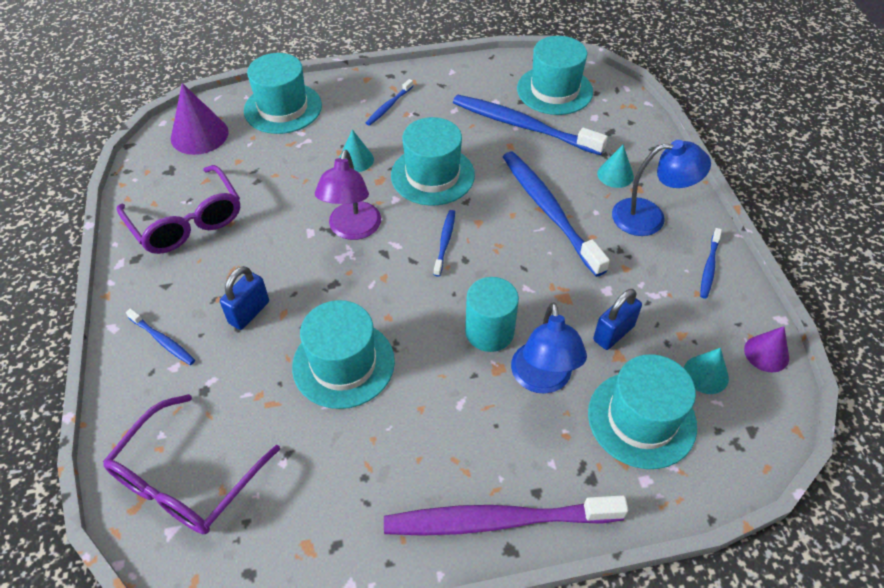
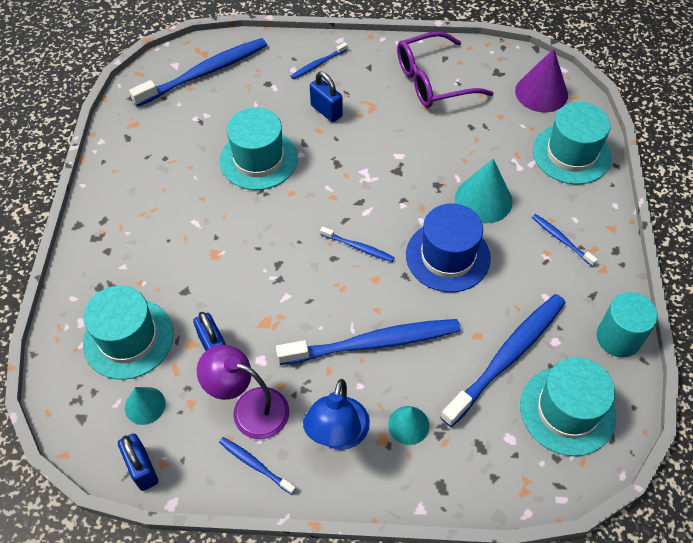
camera: 105 degrees right, 5 degrees up
(186, 479) = (205, 72): purple glasses -> blue toothbrush
(352, 229) = (393, 184): purple lamp -> purple lamp (249, 408)
(356, 160) = (483, 200): turquoise cone -> turquoise cone, size x1.65
(432, 175) = (447, 256): turquoise hat -> blue hat
(489, 332) = (251, 257): turquoise cylinder -> turquoise cylinder (618, 338)
(496, 520) = (100, 222): purple toothbrush -> none
(542, 380) = (192, 281): blue lamp -> none
(766, 353) = (142, 468): purple cone -> blue padlock

